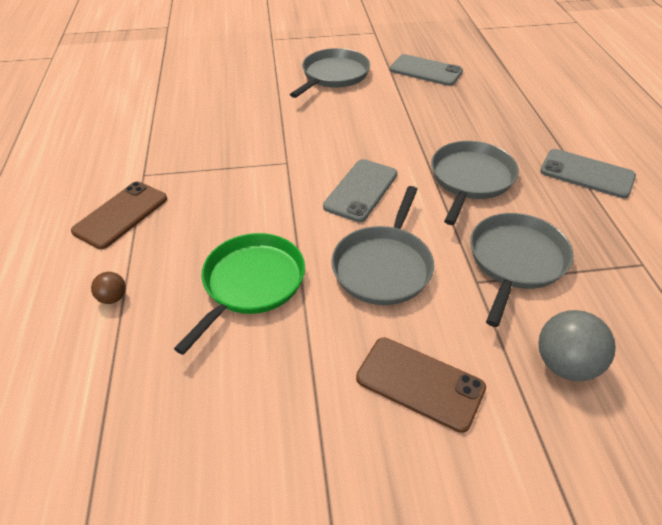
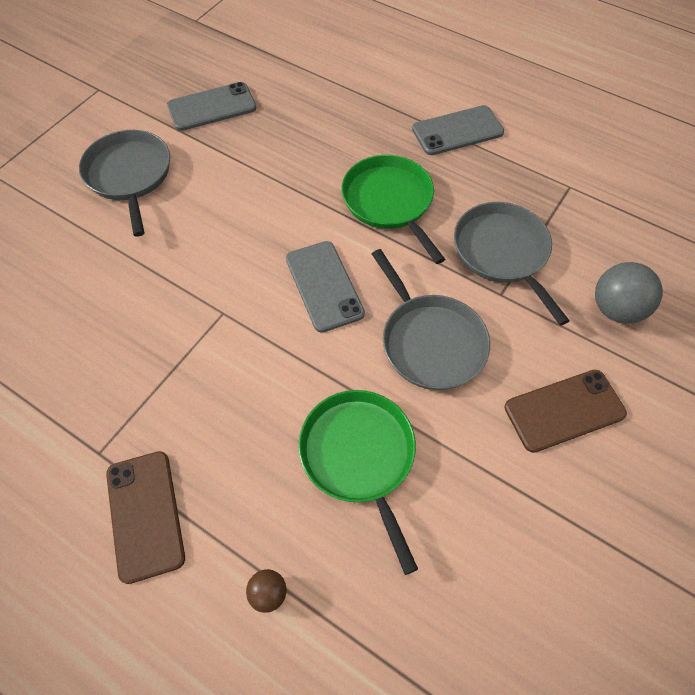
camera: 50 degrees left, 15 degrees up
(470, 179) = (389, 202): grey pan -> green pan

